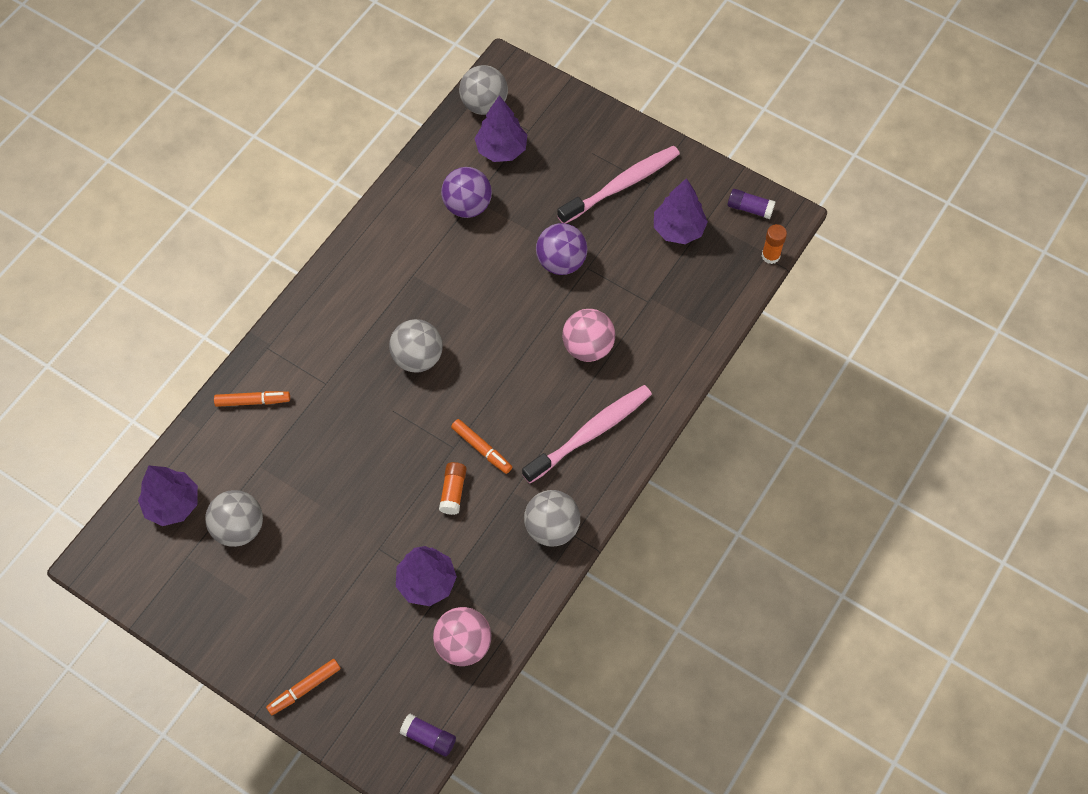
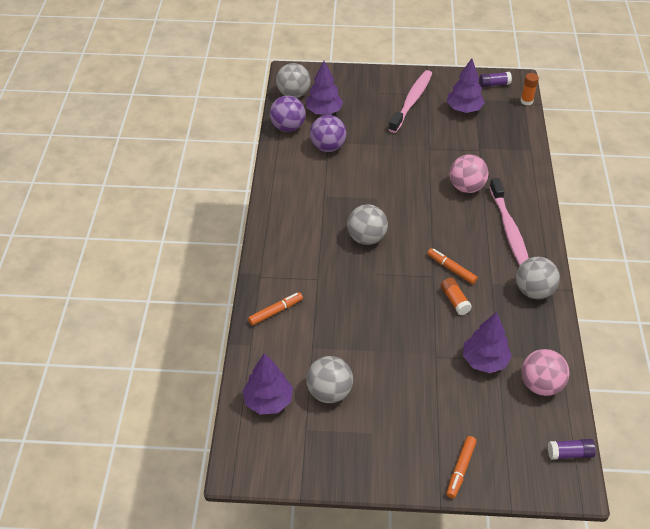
camera: 30 degrees left, 15 degrees down
(481, 449) = (451, 269): orange marker -> orange marker turned 150 degrees counterclockwise
(561, 262) = (411, 152): purple ball -> purple ball (288, 127)
(590, 433) = (509, 230): pink toothbrush -> pink toothbrush turned 150 degrees clockwise

